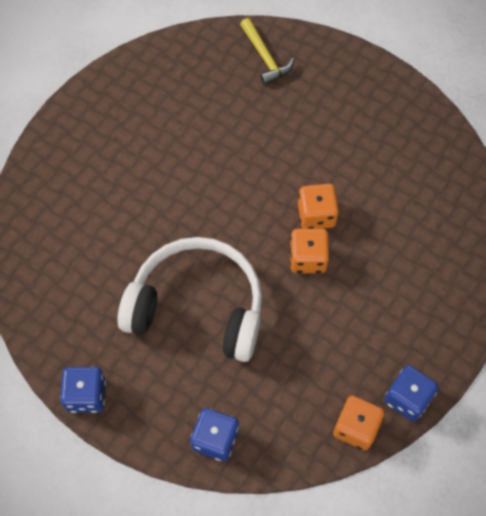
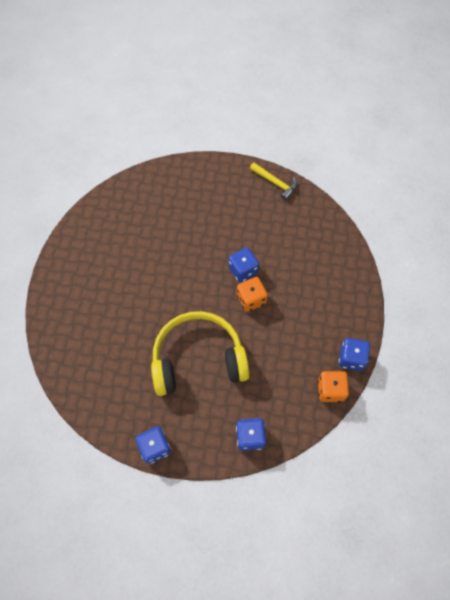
camera: 25 degrees left, 0 degrees up
(197, 307) = (198, 359): white headphones -> yellow headphones
(265, 57) = (163, 185): yellow hammer -> yellow hammer (275, 183)
(316, 215) = (243, 270): orange dice -> blue dice

